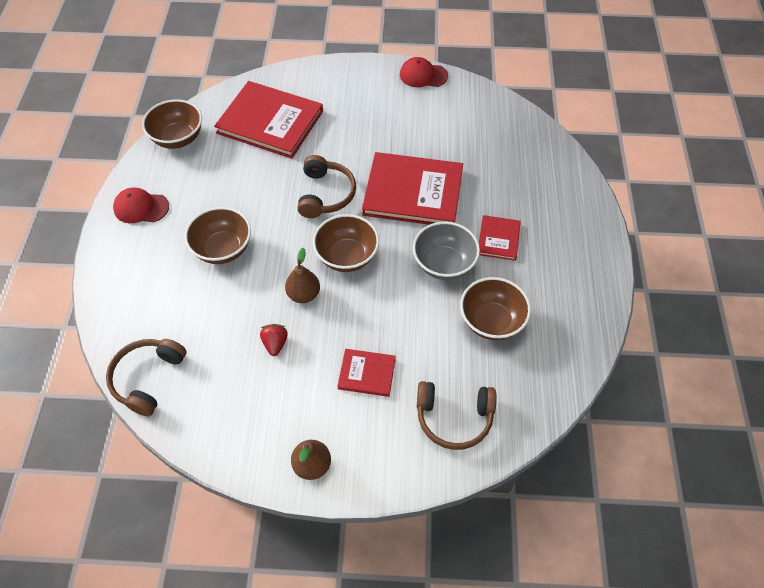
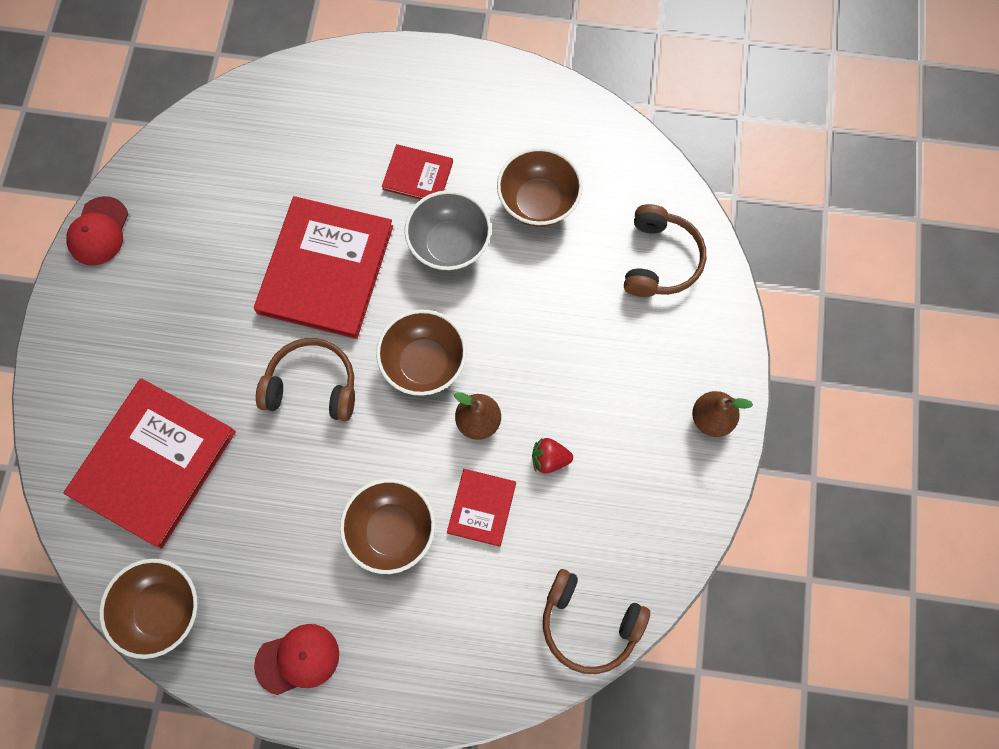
camera: 85 degrees left, 15 degrees up
(141, 207) = (298, 659): red cap -> red cap turned 120 degrees counterclockwise
(367, 373) = (598, 350): red book -> red book (481, 508)

